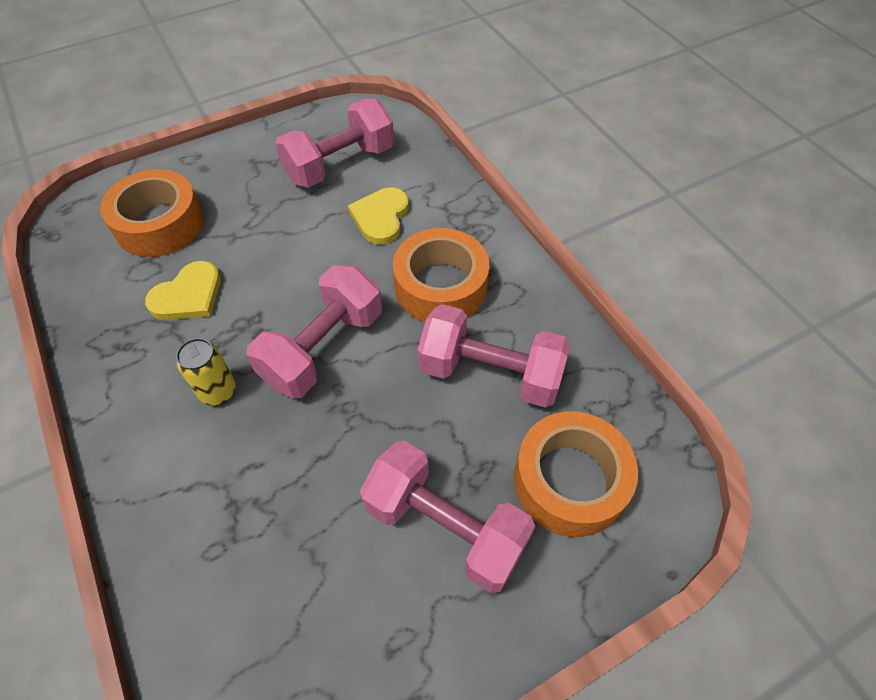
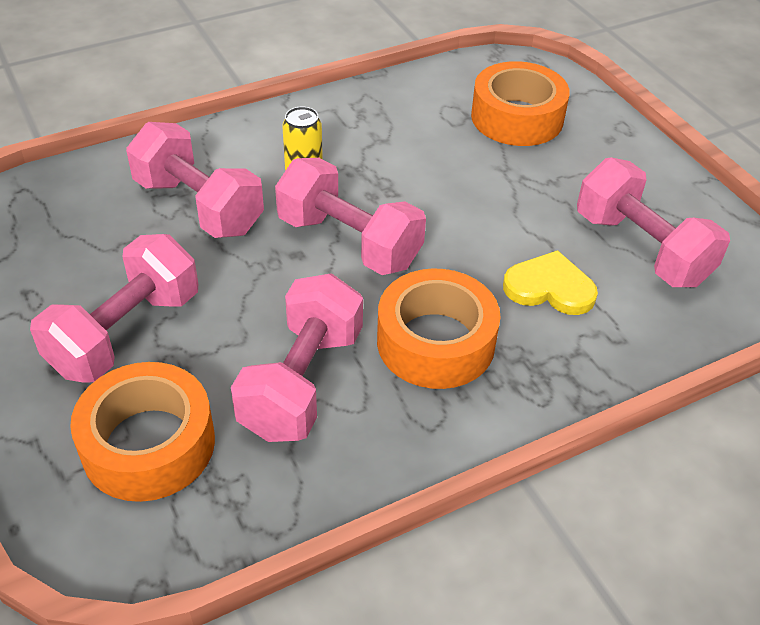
camera: 90 degrees right, 10 degrees down
(188, 295) = (420, 145): yellow heart -> none
(259, 487) = (199, 206): none -> pink dumbbell

